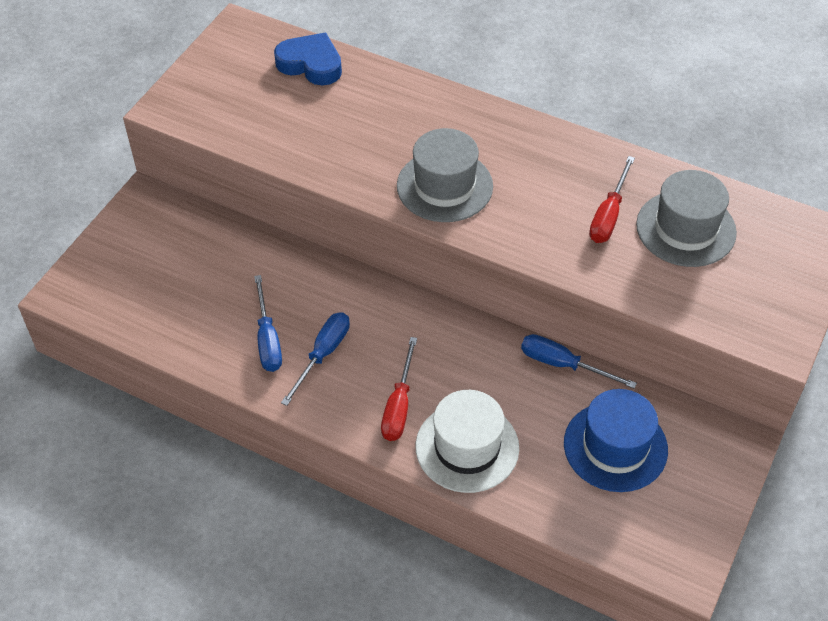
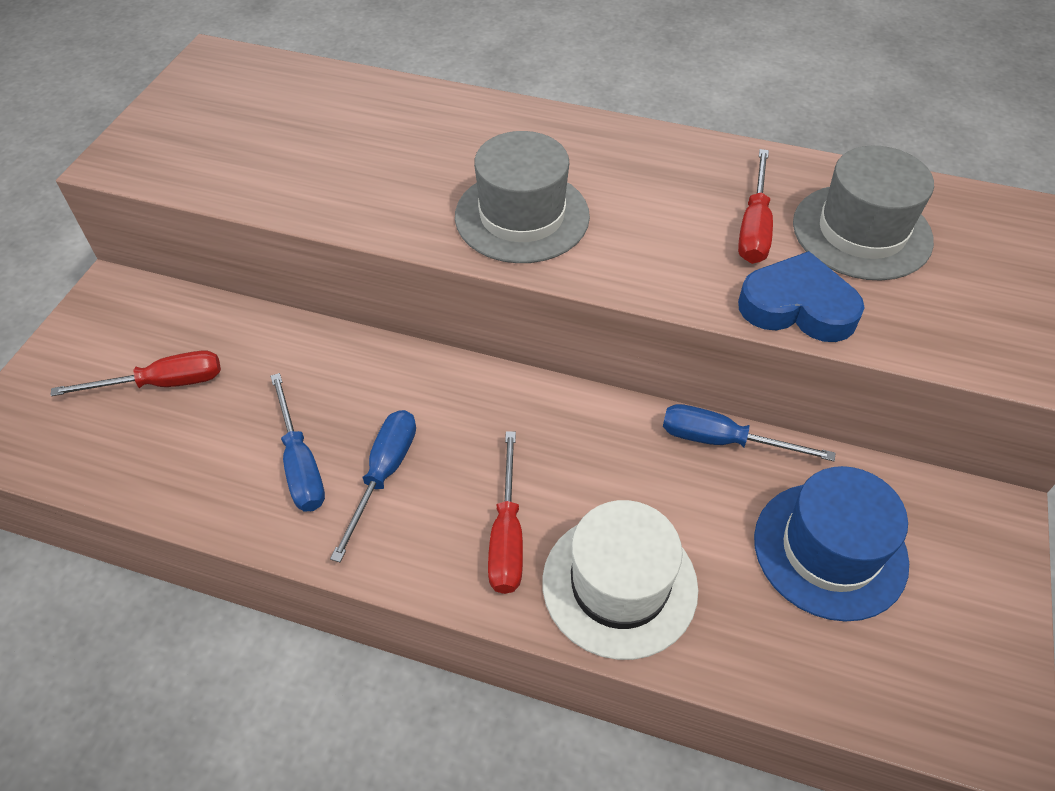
camera: 10 degrees left, 0 degrees up
(179, 271) = (162, 384): none -> red screwdriver
(311, 64) = (314, 90): blue heart -> blue heart (797, 306)

